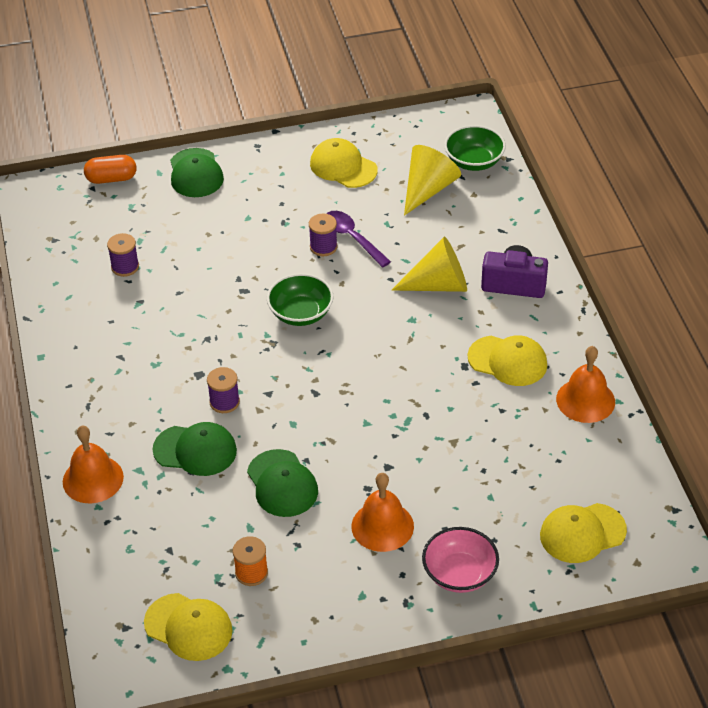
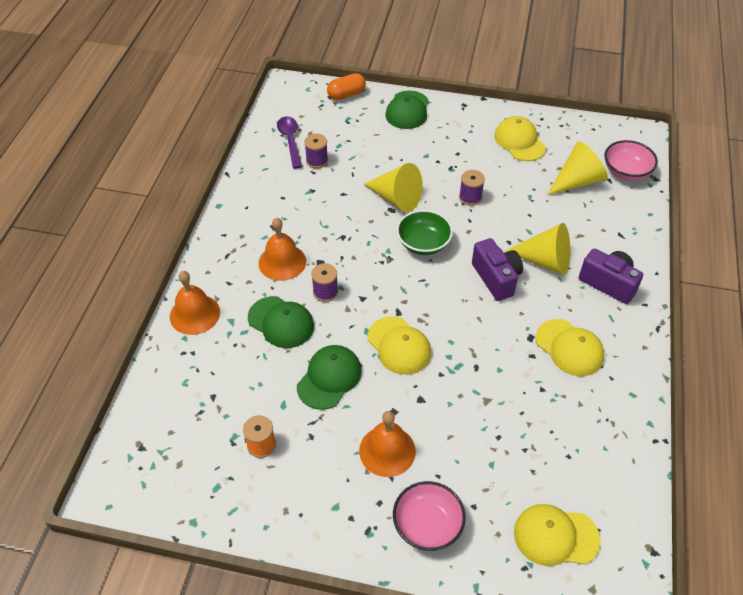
camera: 25 degrees right, 5 degrees up
(111, 179) = (346, 94): orange capsule -> orange capsule turned 45 degrees counterclockwise
(188, 627) = (186, 470): yellow cap -> yellow cap (399, 345)
(242, 276) = (396, 198): none -> yellow cone
(282, 484) = (329, 378): green cap -> green cap turned 150 degrees counterclockwise
(352, 238) = (496, 198): purple spoon -> purple spoon (290, 140)
(398, 321) = (496, 278): none -> purple camera
(474, 161) = (626, 171): green bowl -> pink bowl
(585, 400) = (620, 410): orange bell -> orange bell (282, 262)

